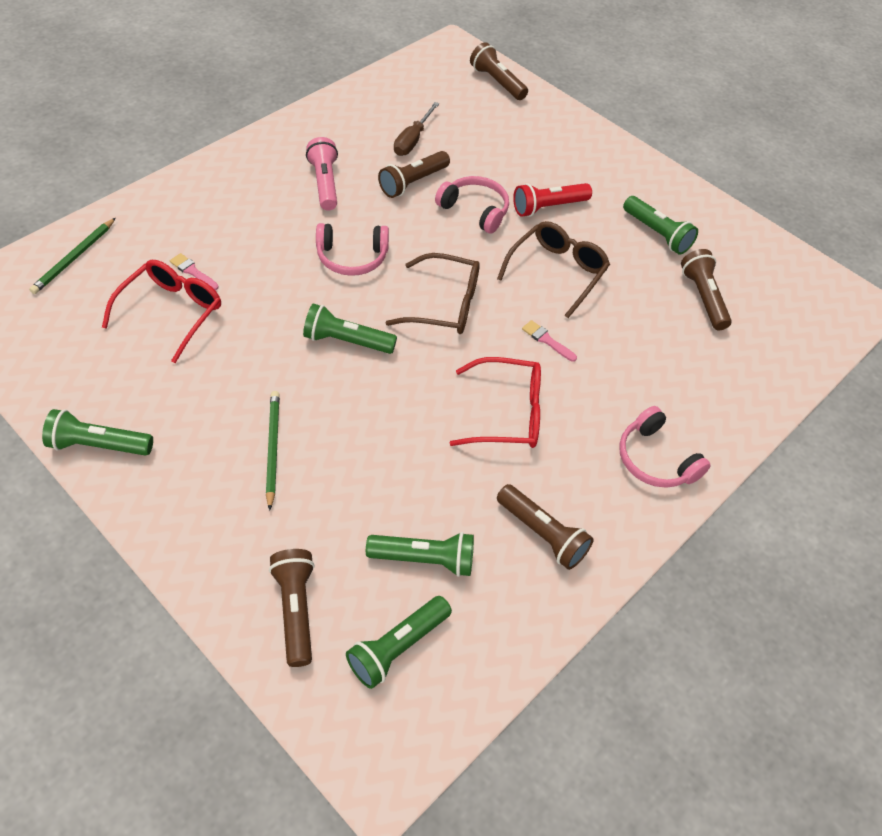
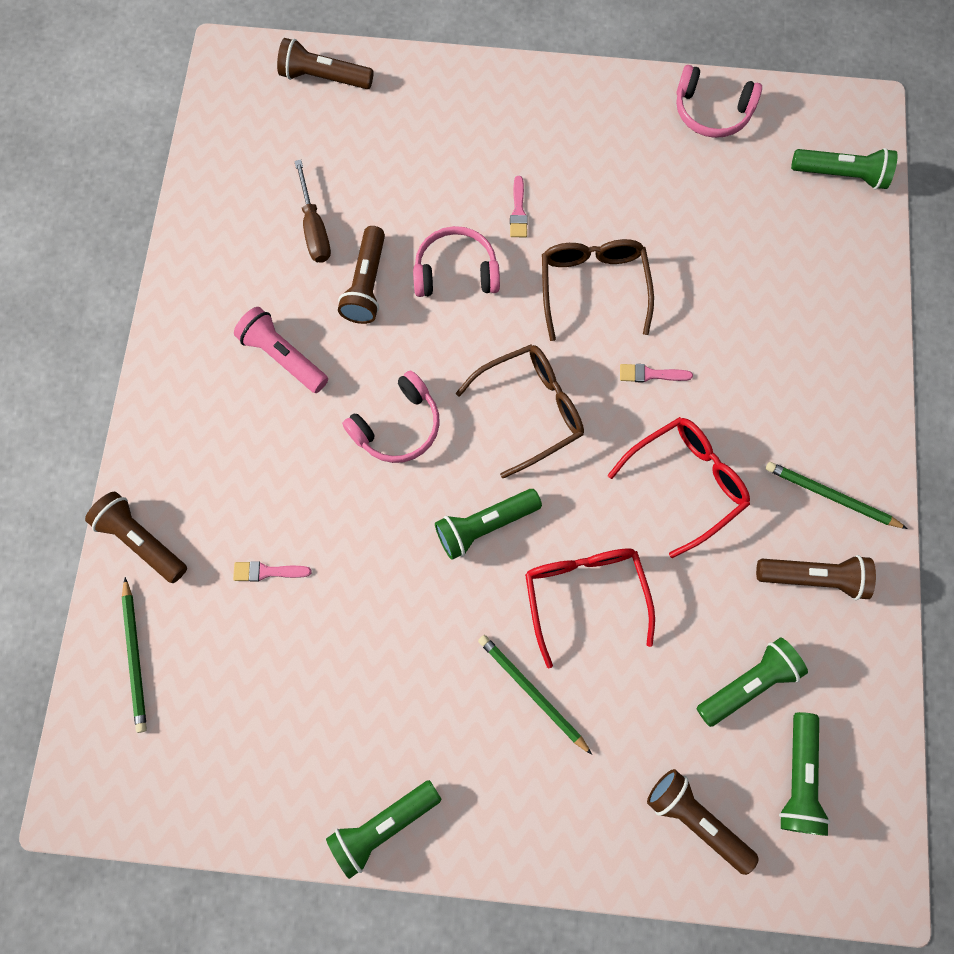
camera: 35 degrees left, 20 degrees up
(172, 312) = (297, 634): red glasses -> red glasses (584, 594)
(548, 207) = (518, 211): red flashlight -> pink brush
(608, 497) = (831, 496): none -> green pencil
(655, 459) = (836, 426): pink headphones -> pink headphones (711, 112)
(657, 233) = (639, 165): green flashlight -> green flashlight (840, 175)
(703, 298) = (737, 212): brown flashlight -> brown flashlight (142, 540)

